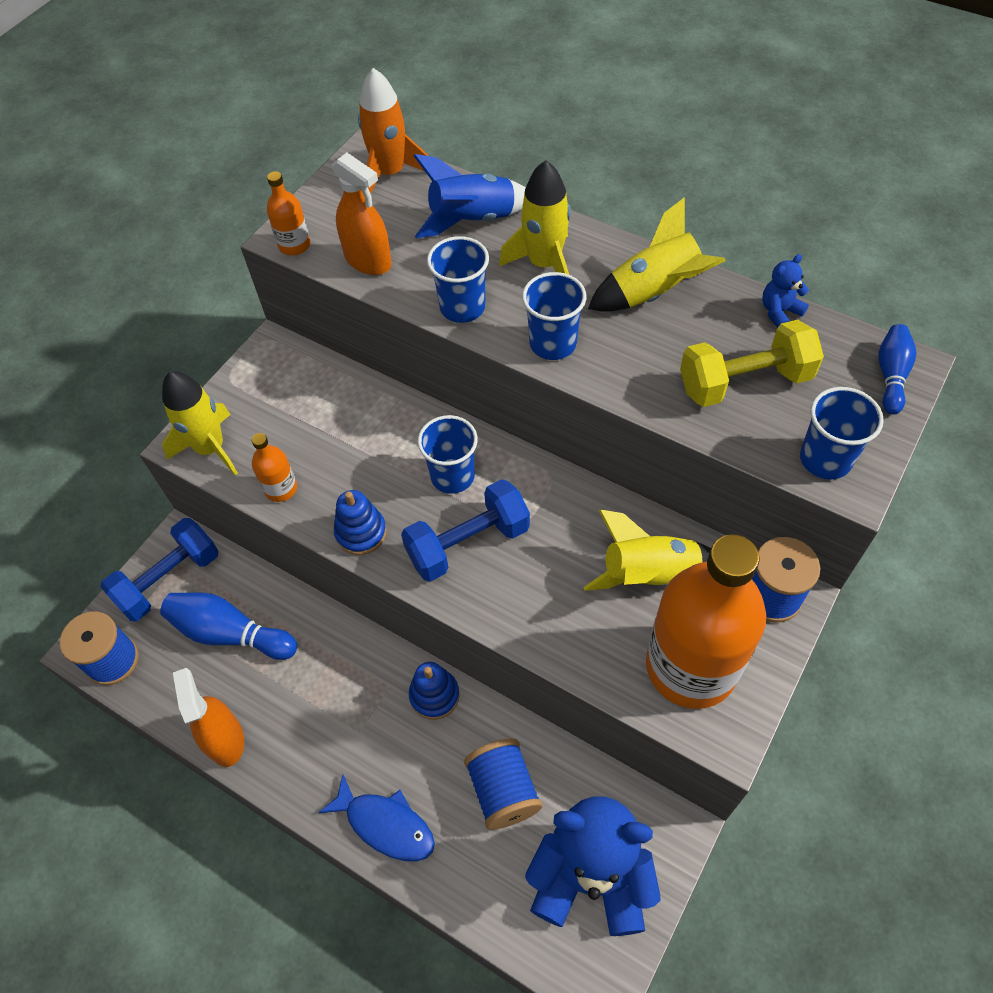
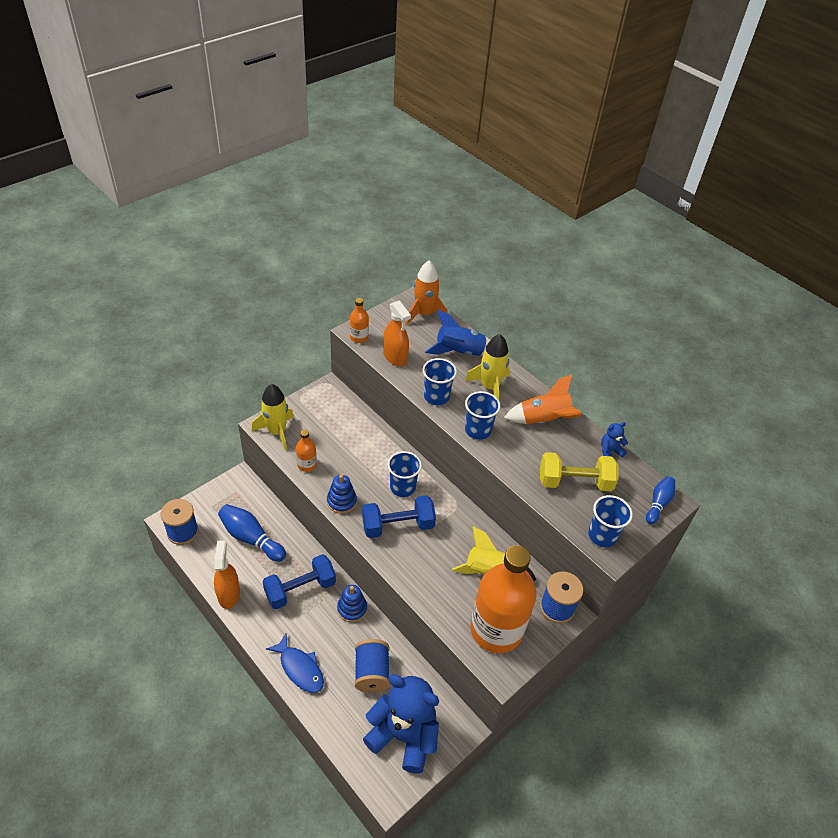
camera: 10 degrees right, 10 degrees down
(169, 580) = (228, 499): blue dumbbell -> blue dumbbell (300, 589)
(654, 293) = (544, 420): yellow rocket -> orange rocket

